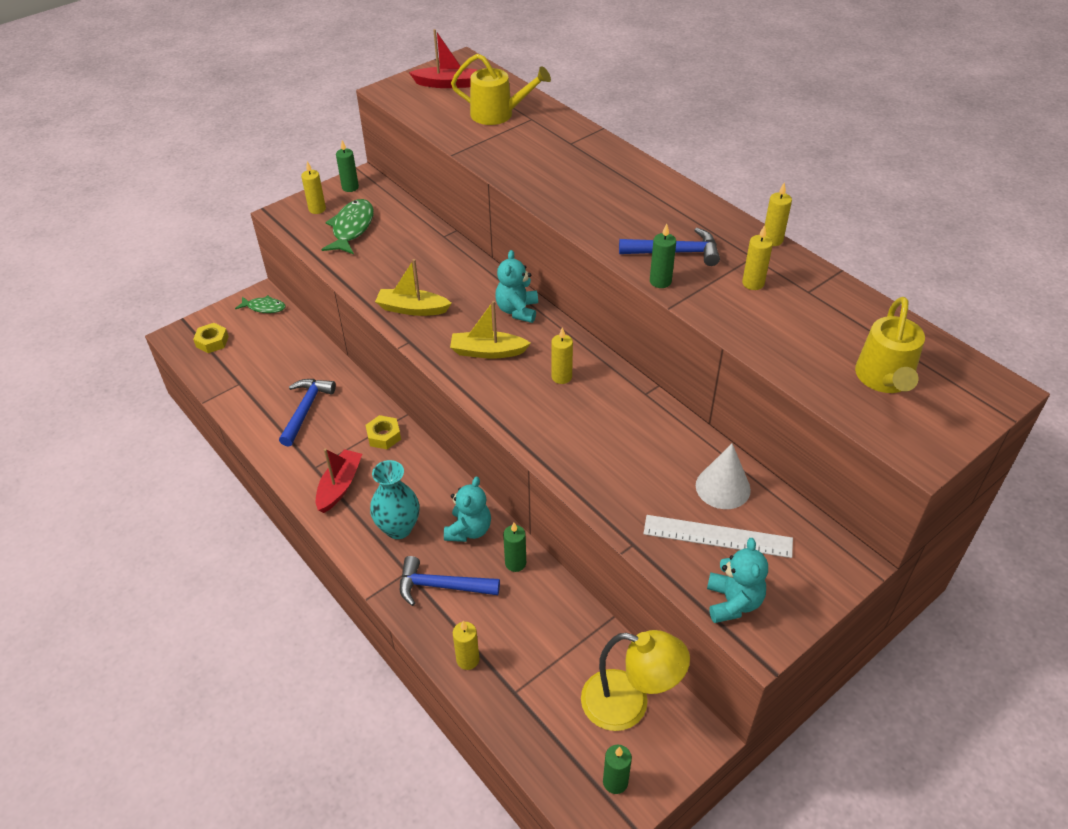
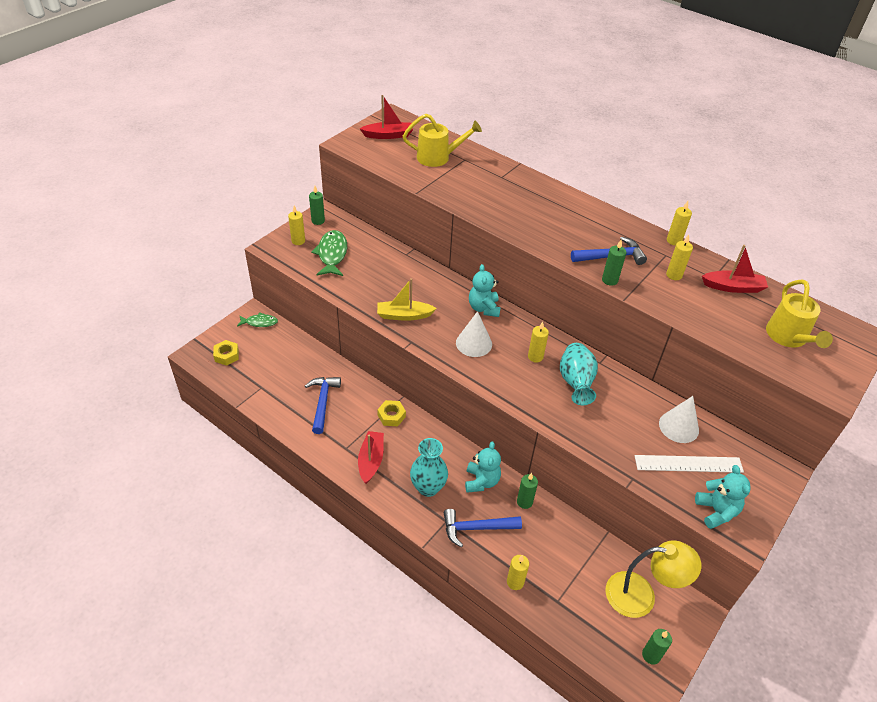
camera: 15 degrees left, 0 degrees up
(487, 352) = (474, 343): yellow boat -> white cone
(602, 415) = (575, 383): none -> turquoise vase
(831, 306) = (733, 287): none -> red boat

